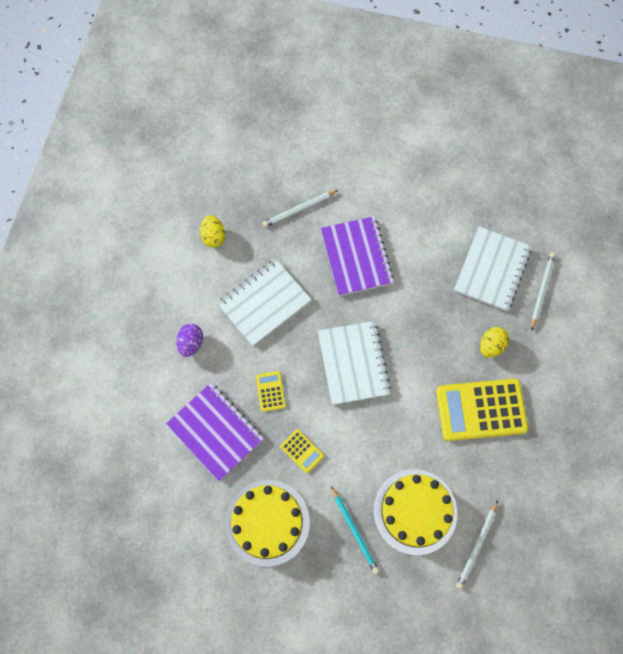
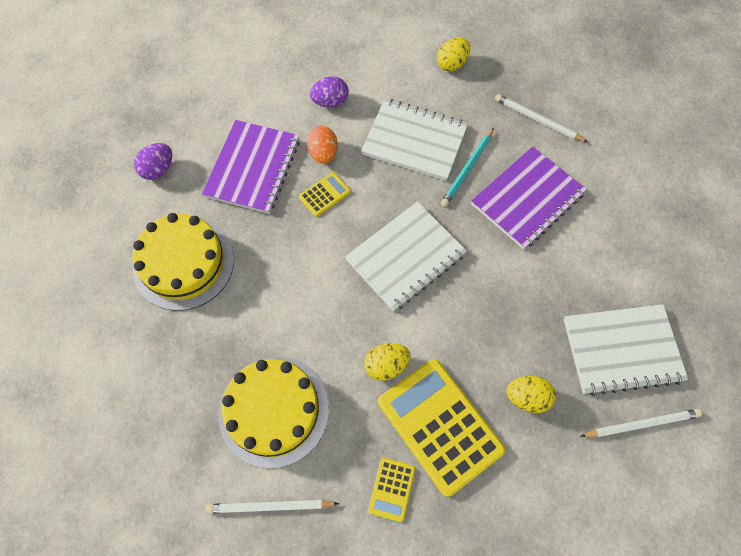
camera: 60 degrees right, 5 degrees down
(172, 505) = (158, 169): none -> purple egg
(235, 373) = (323, 153): none -> orange egg
(302, 451) = (278, 256): yellow calculator -> yellow calculator (392, 489)
(354, 530) = (218, 355): turquoise pencil -> turquoise pencil (467, 169)
(423, 420) = (386, 365): none -> yellow egg

